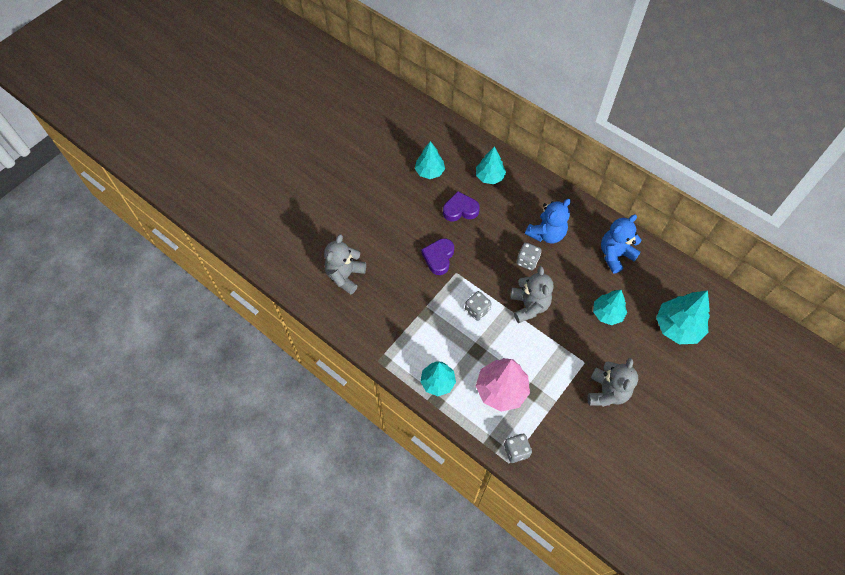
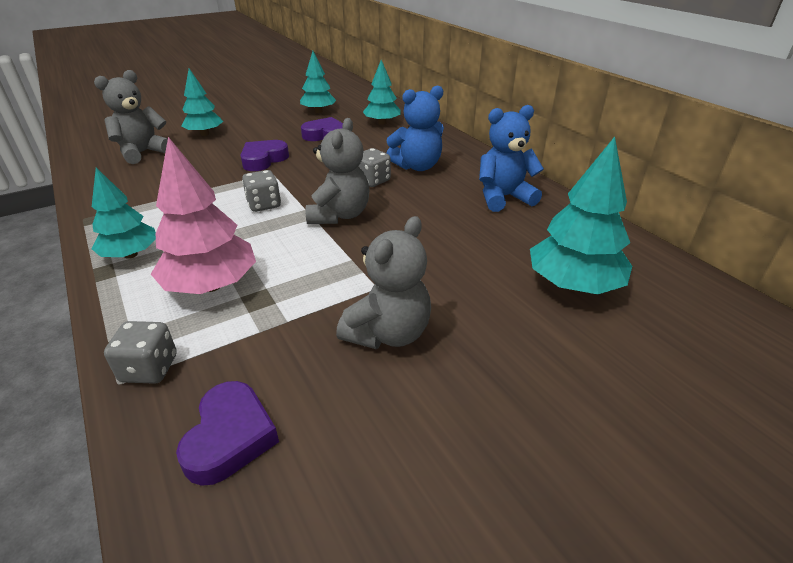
camera: 20 degrees right, 25 degrees down
(576, 470) = (230, 437): none -> purple heart
(607, 313) = (454, 245): turquoise tree -> turquoise tree (205, 134)

